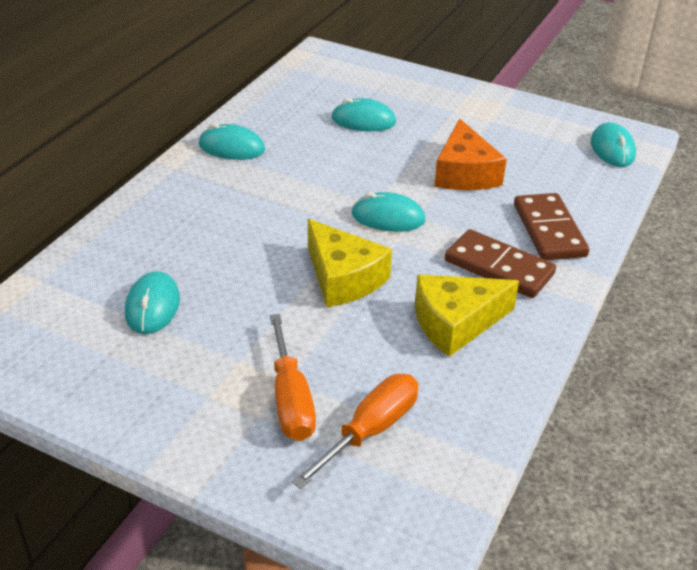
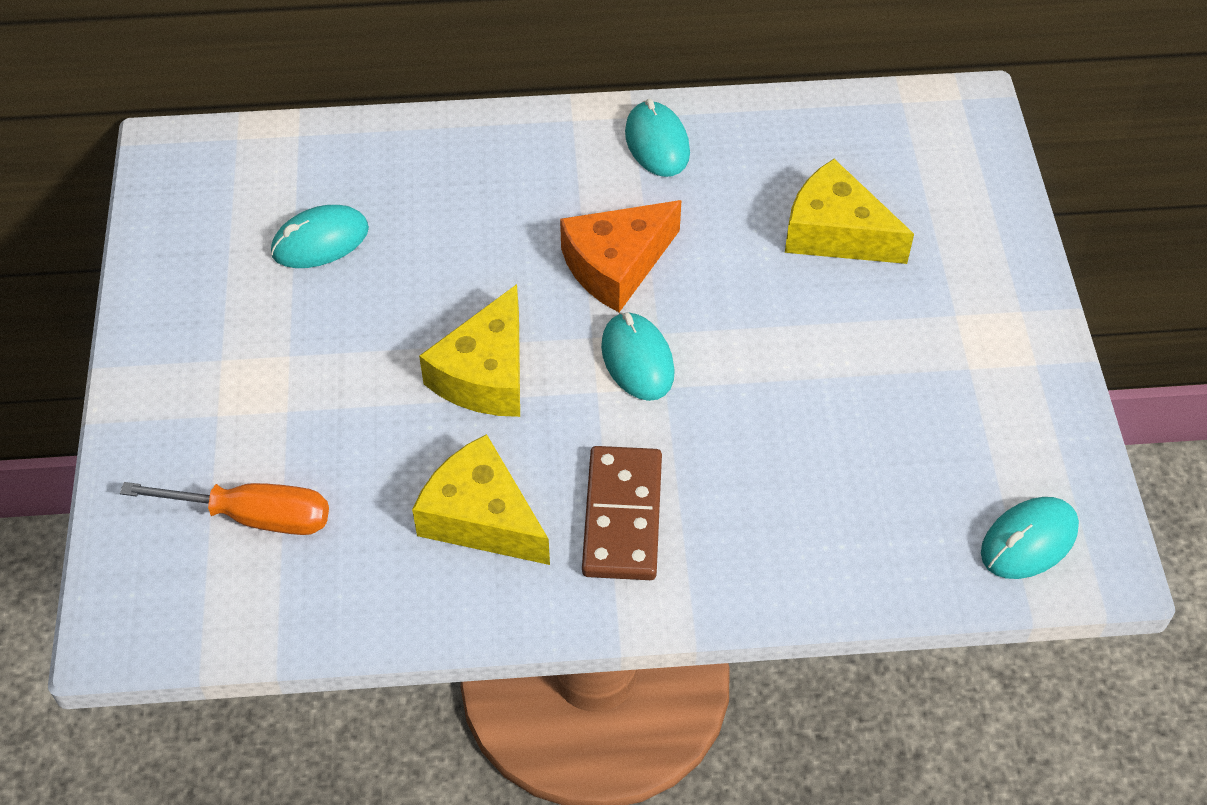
camera: 60 degrees right, 15 degrees up
(290, 399) = (257, 427): orange screwdriver -> none
(363, 121) = (836, 233): turquoise mouse -> yellow cheese
(464, 173) = (806, 393): orange cheese -> orange cheese (616, 265)
(549, 230) = (748, 539): brown domino -> none

